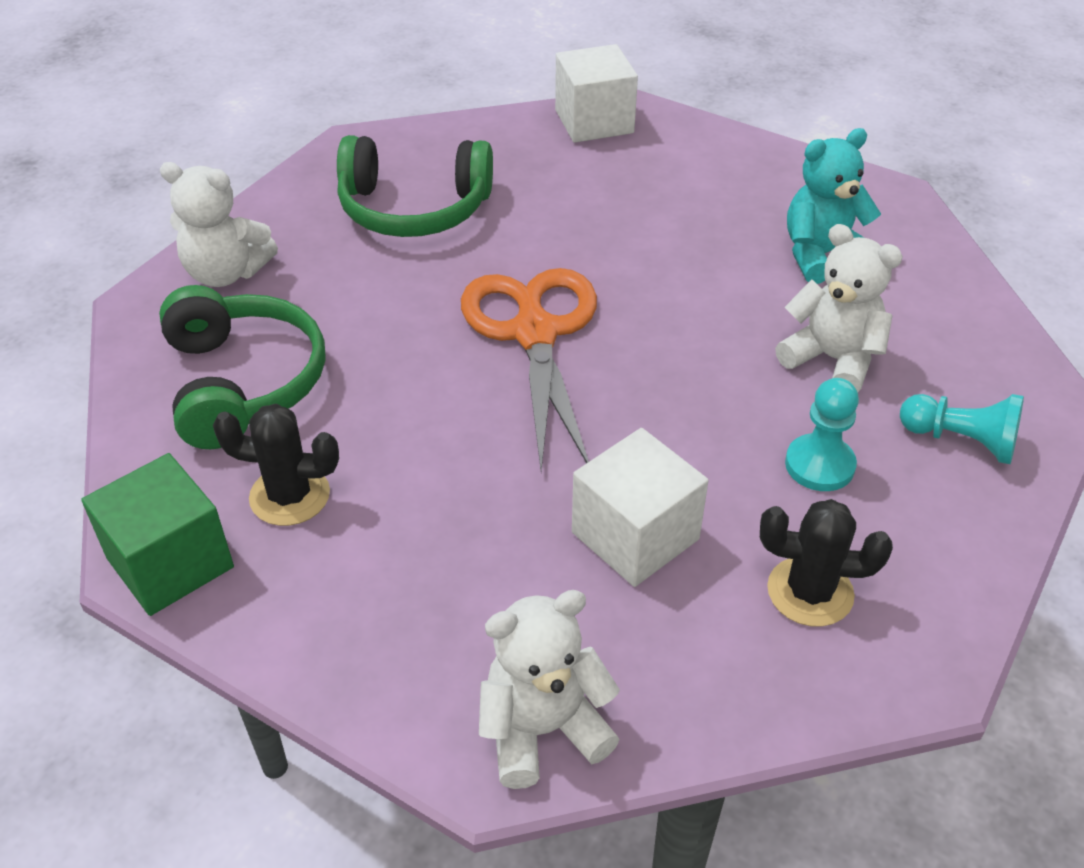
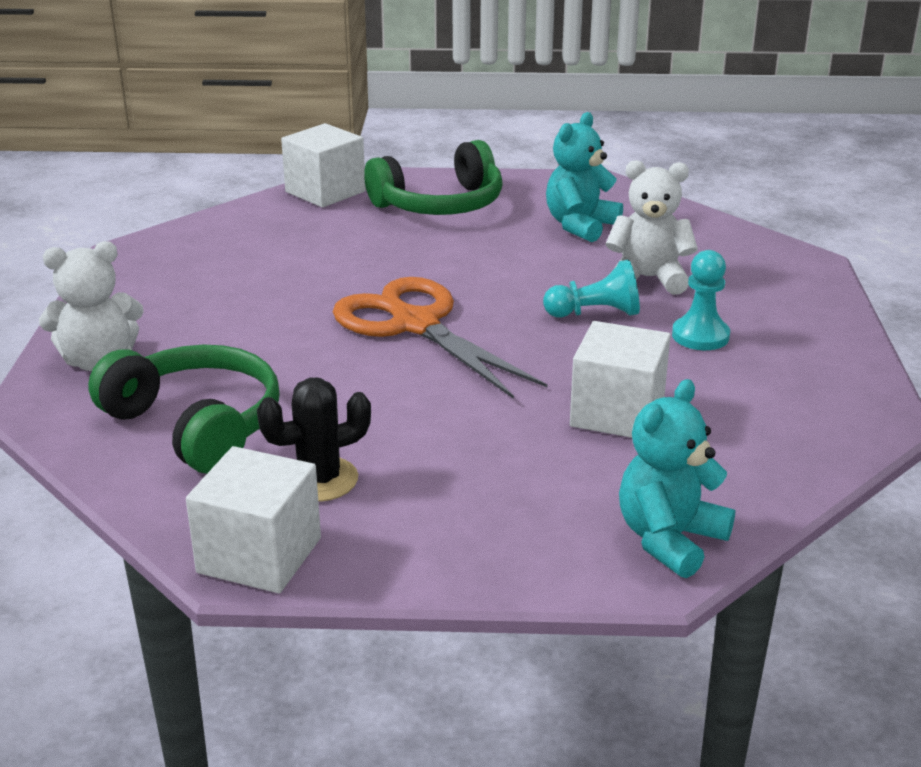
camera: 30 degrees left, 15 degrees down
(170, 563) = (259, 555): green cube -> white cube
(414, 208) = (229, 278): green headphones -> green headphones (440, 204)
(542, 729) = (669, 539): white teddy bear -> turquoise teddy bear
(810, 592) = (766, 403): black cactus -> none
(961, 441) = (775, 296): turquoise pawn -> turquoise pawn (595, 313)

